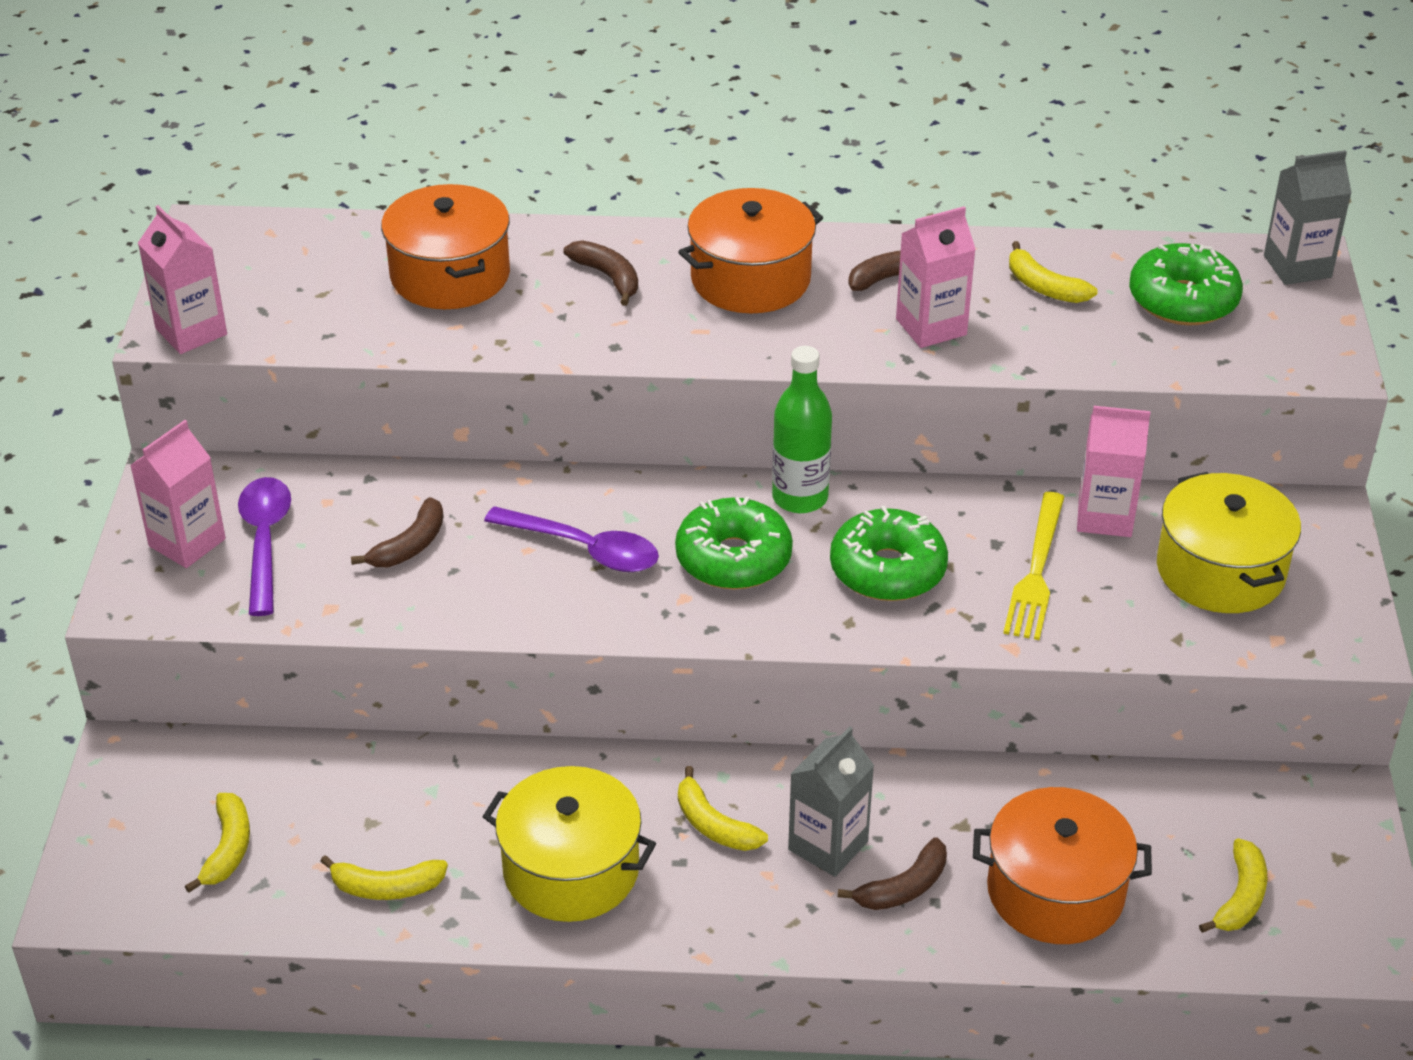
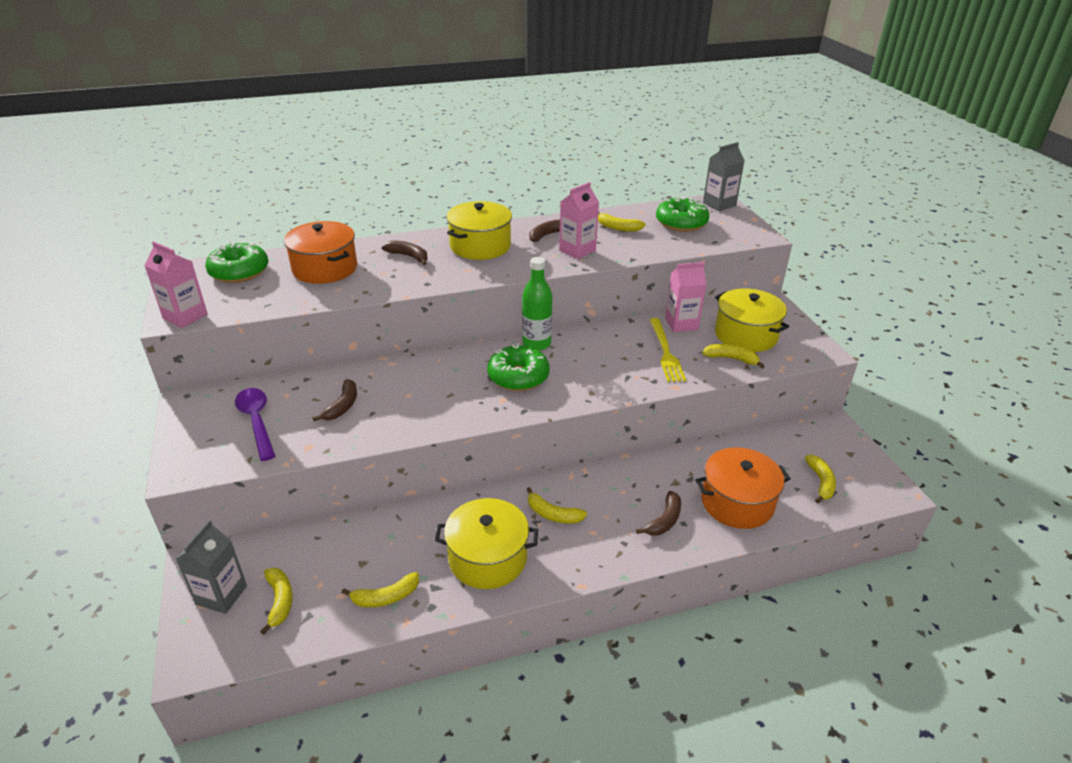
camera: 20 degrees left, 5 degrees down
(187, 542) = (209, 431): pink carton -> none
(583, 549) = (438, 388): purple spoon -> none
(750, 279) = (480, 246): orange pot -> yellow pot
(828, 845) = (616, 509): grey carton -> grey carton (221, 595)
(887, 570) = (596, 366): green donut -> green donut (239, 272)
(1157, 615) = (731, 359): none -> yellow banana

